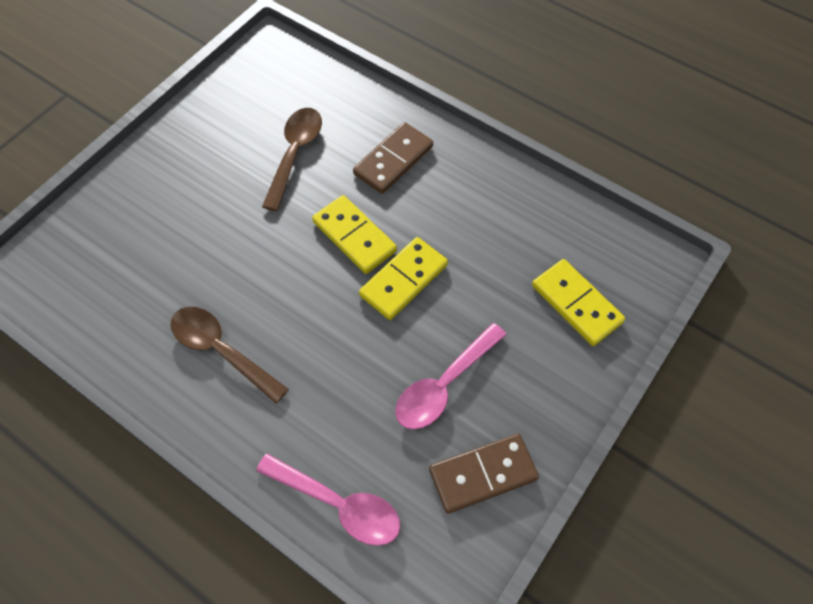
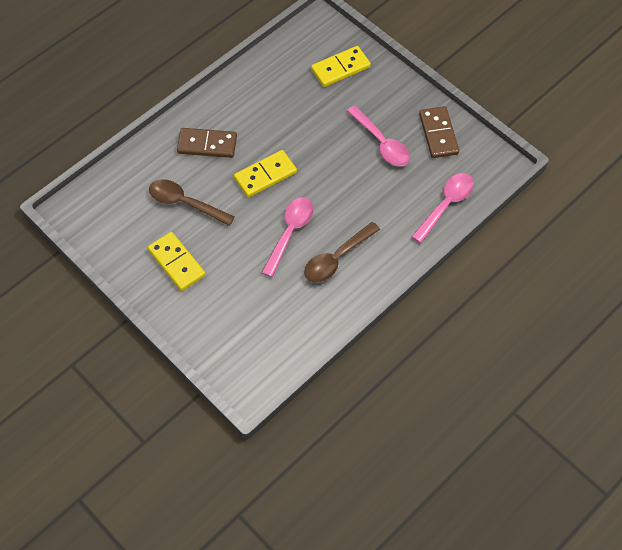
camera: 80 degrees left, 0 degrees up
(260, 283) = (290, 233): none -> pink spoon
(393, 160) = (207, 144): brown domino -> brown domino turned 45 degrees counterclockwise
(403, 280) = (305, 153): yellow domino -> yellow domino (176, 263)

